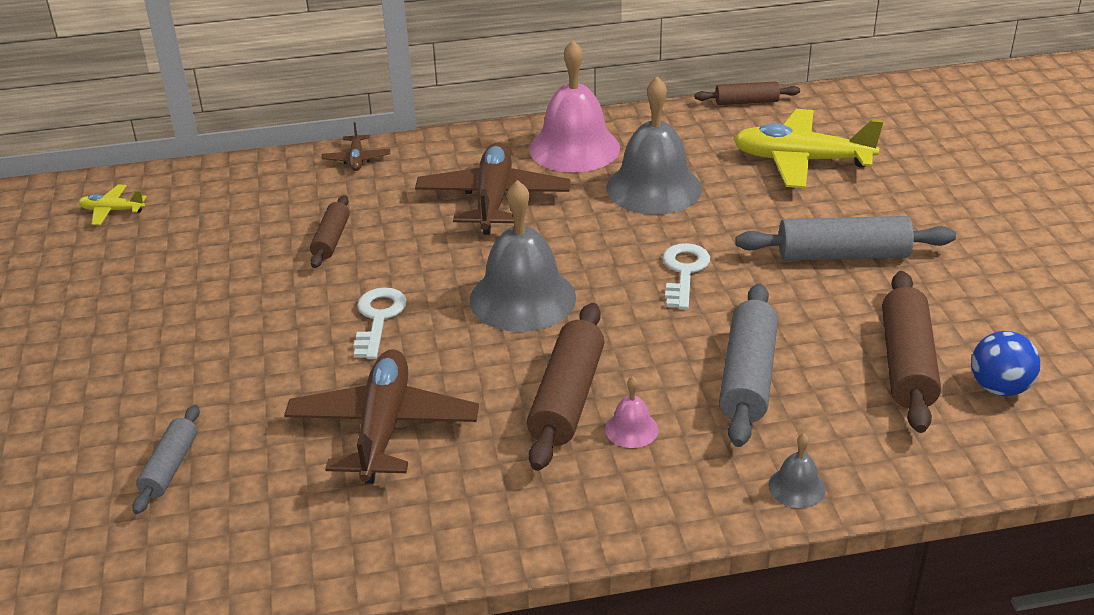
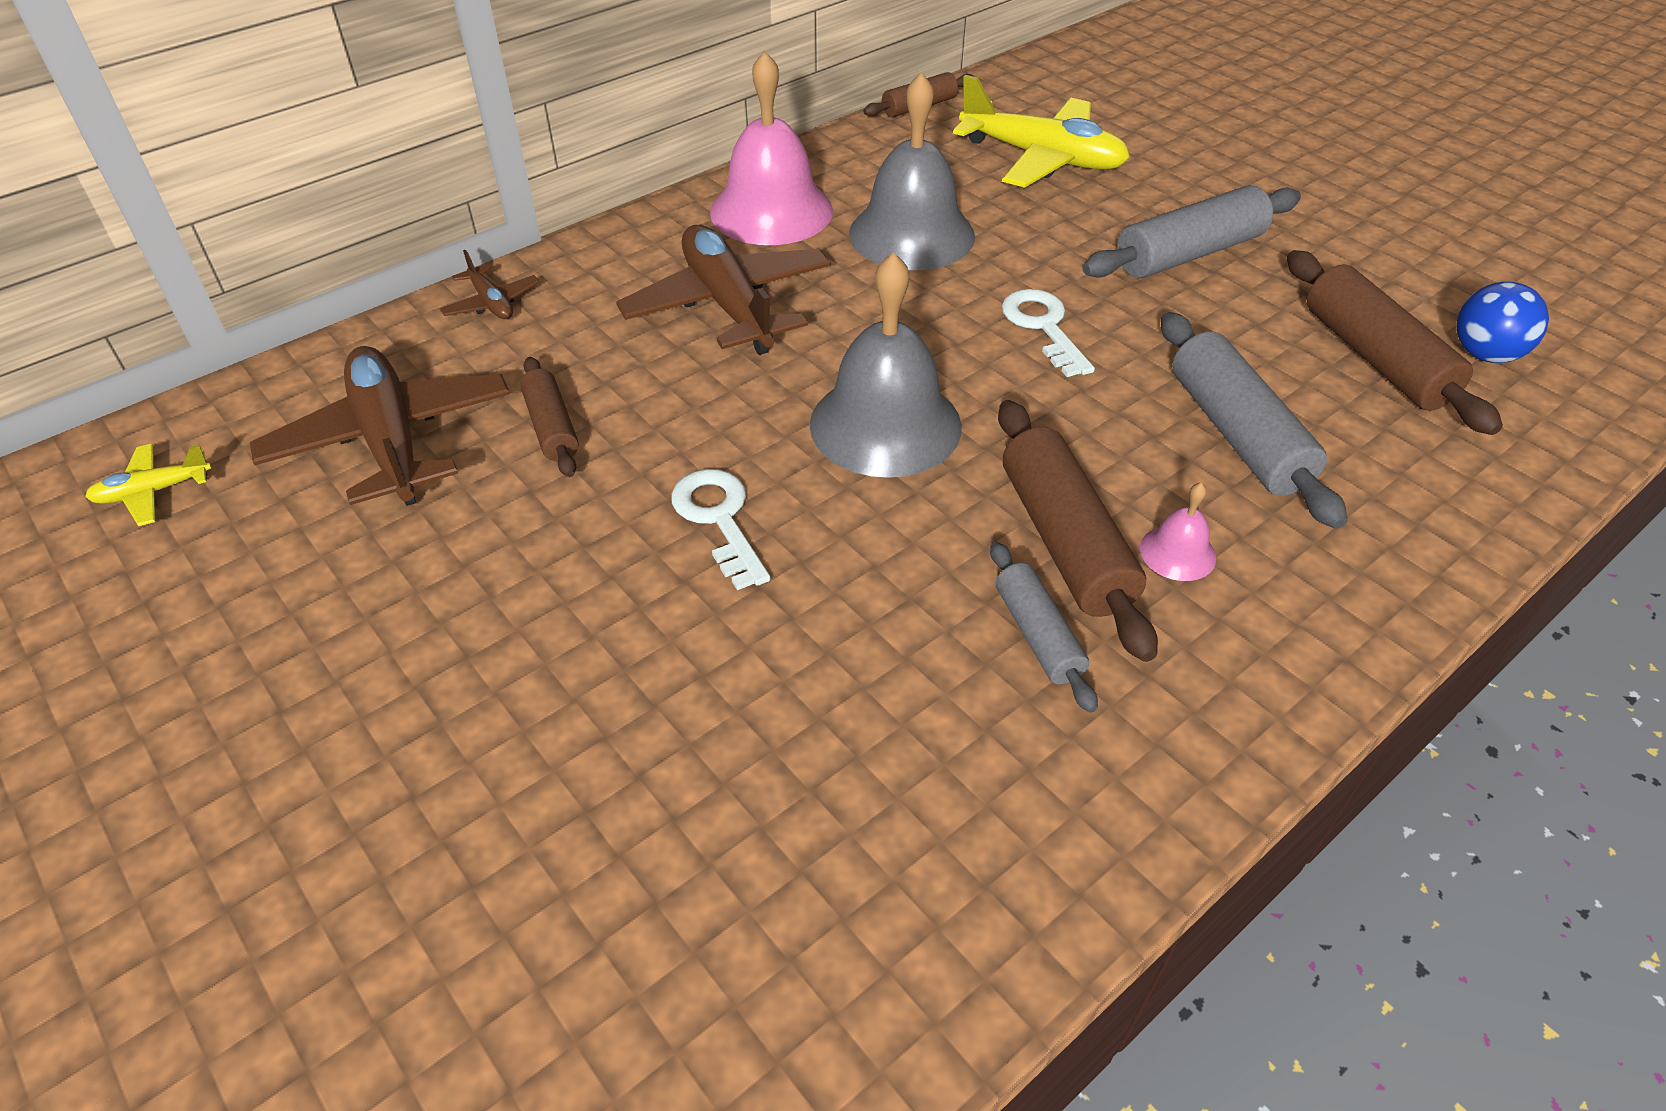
camera: 30 degrees left, 10 degrees up
(170, 467) = (601, 888): grey rolling pin -> grey rolling pin (1038, 635)
(383, 428) = (869, 681): brown plane -> brown plane (391, 440)
(797, 487) = (1421, 553): grey bell -> none
(801, 161) = (1042, 158): yellow plane -> yellow plane turned 135 degrees counterclockwise

